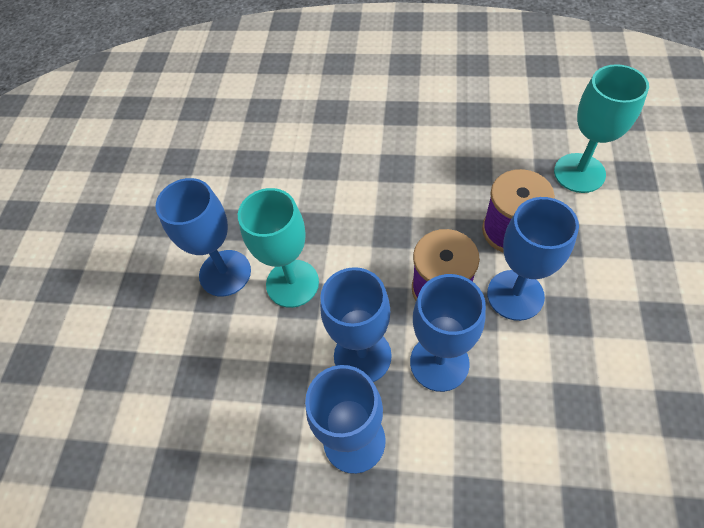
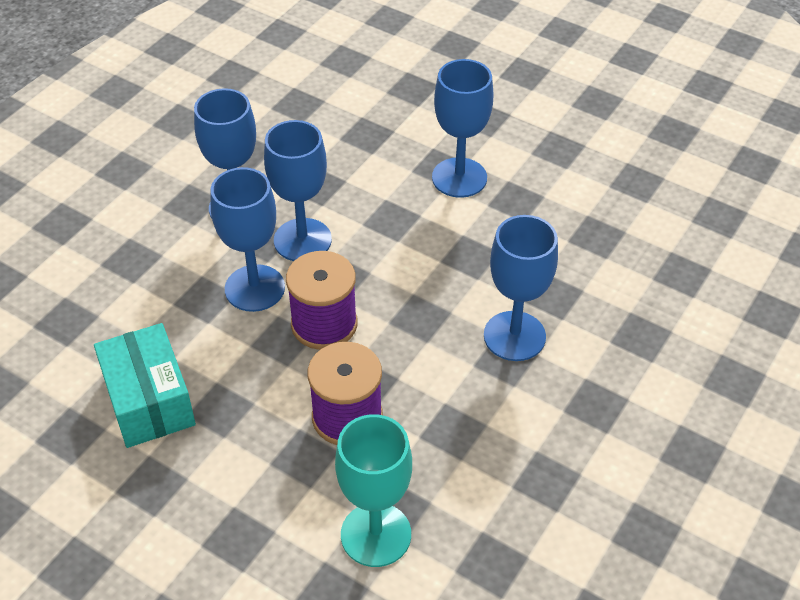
camera: 110 degrees right, 10 degrees down
(292, 283) = (413, 219): turquoise goblet -> none
(515, 295) = (273, 378): blue goblet -> blue goblet (514, 336)
(604, 372) = (149, 401): none -> turquoise box

